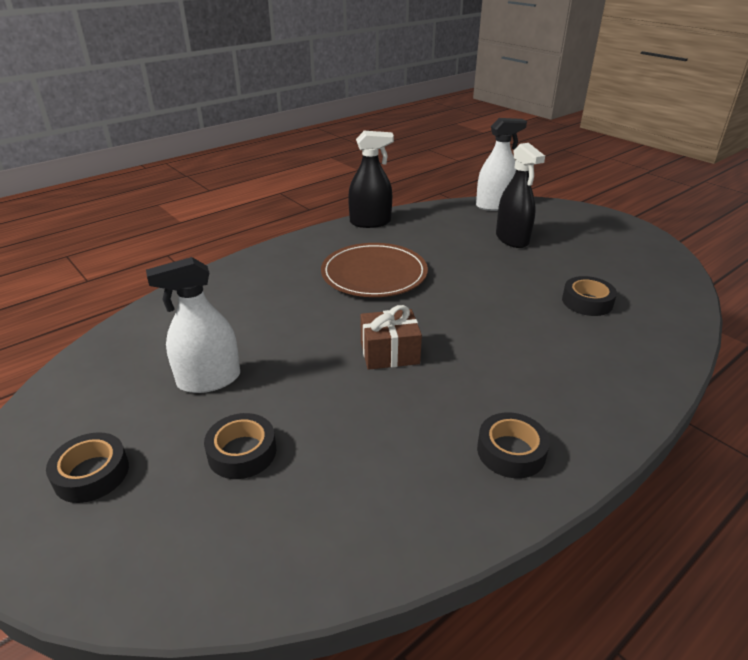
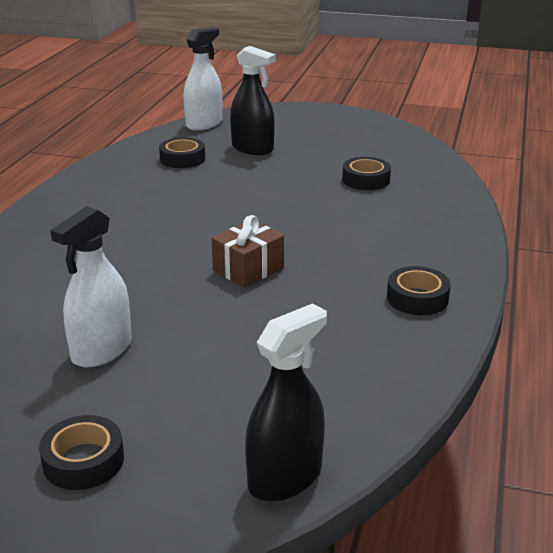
camera: 35 degrees left, 5 degrees down
(242, 452) = (208, 385): black tape -> black tape (182, 159)
(370, 222) = (95, 170): black spray bottle -> black spray bottle (285, 477)
(374, 274) = (156, 213): brown plate -> none

